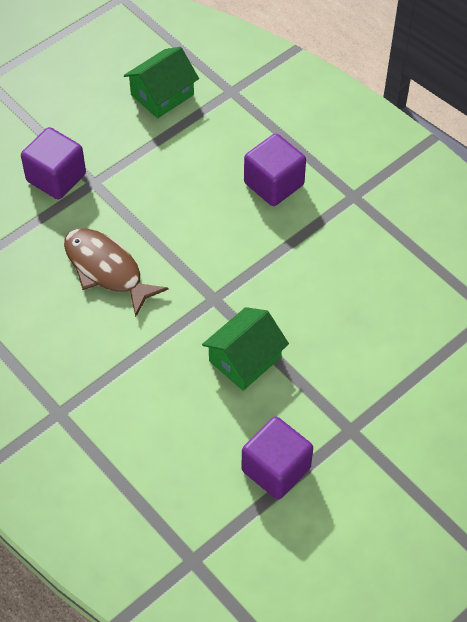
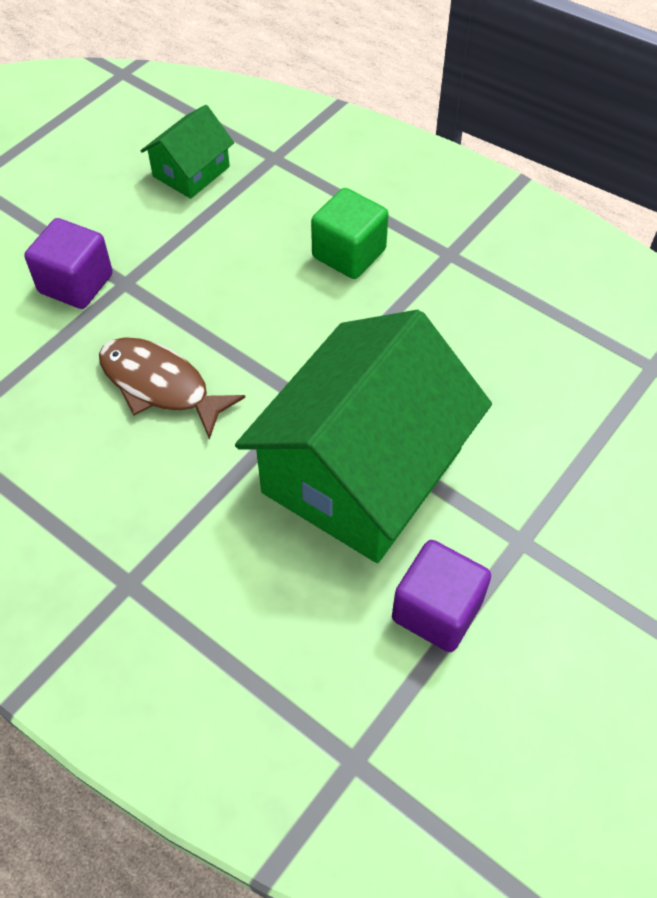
camera: 10 degrees left, 0 degrees up
(245, 359) = (362, 471): green house -> green house, size x2.17
(273, 184) = (349, 254): purple cube -> green cube

